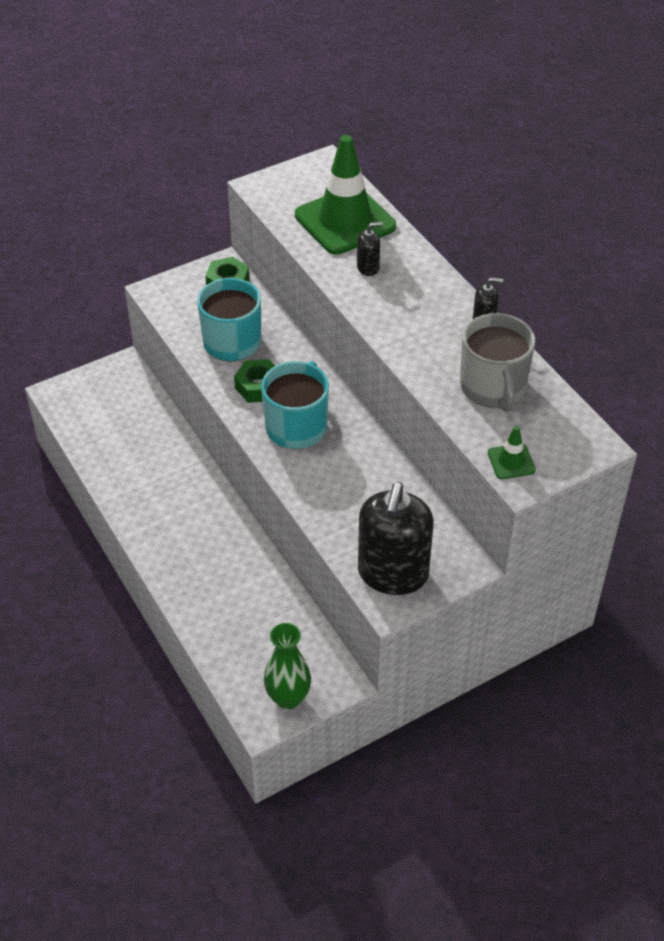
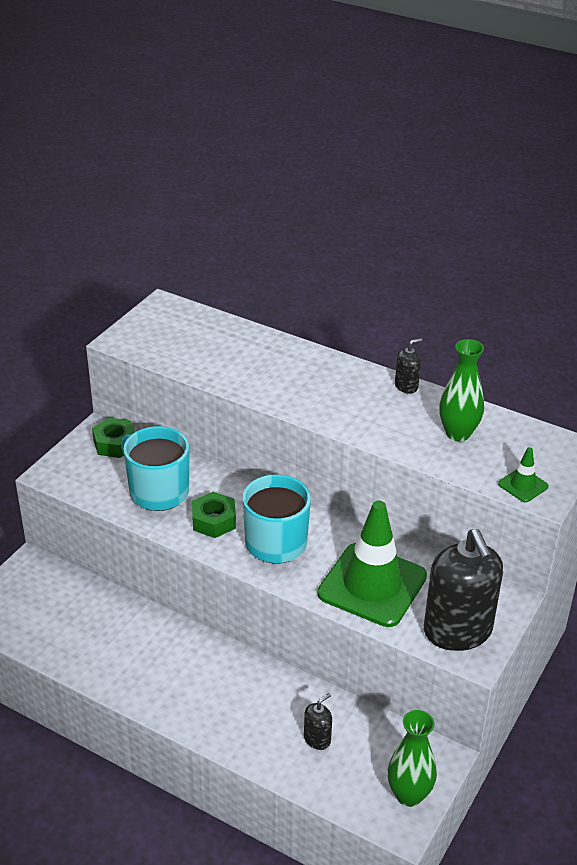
camera: 30 degrees left, 10 degrees down
(345, 221) = (221, 345): green traffic cone -> green traffic cone (372, 585)
(368, 267) = (273, 375): black soap dispenser -> black soap dispenser (317, 739)
(493, 387) = (458, 433): grey mug -> green vase

